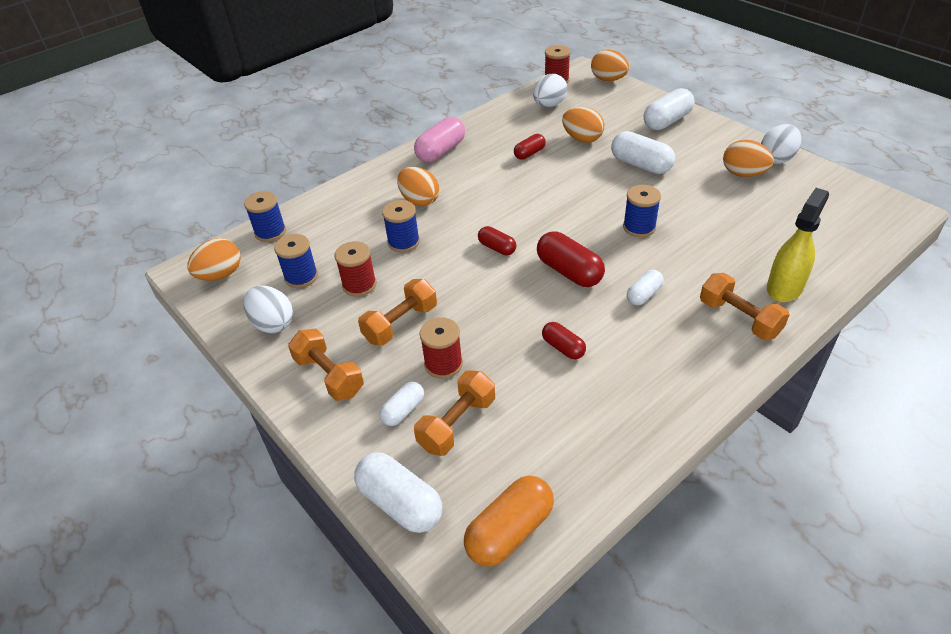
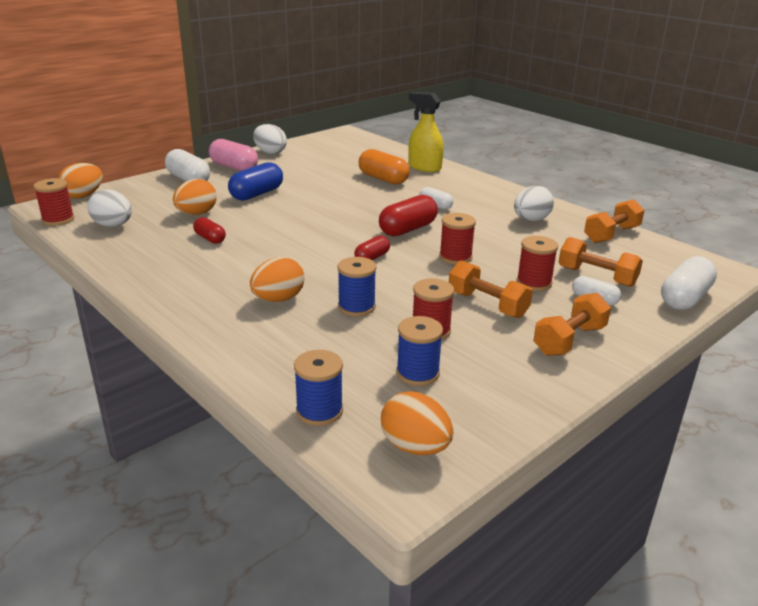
camera: 95 degrees left, 15 degrees down
(273, 323) = (503, 386): white egg -> white egg (531, 220)
(441, 151) = (174, 287): pink capsule -> pink capsule (234, 167)
(502, 306) = (455, 257): none -> red spool
(509, 531) = (678, 259): orange capsule -> orange capsule (383, 179)
(563, 348) = (500, 235): red capsule -> none
(639, 227) = (350, 201): blue spool -> none
(640, 165) = (257, 194): white capsule -> blue capsule
(739, 318) = (457, 182): orange dumbbell -> orange dumbbell (611, 234)
(743, 174) = (286, 163): orange egg -> none

